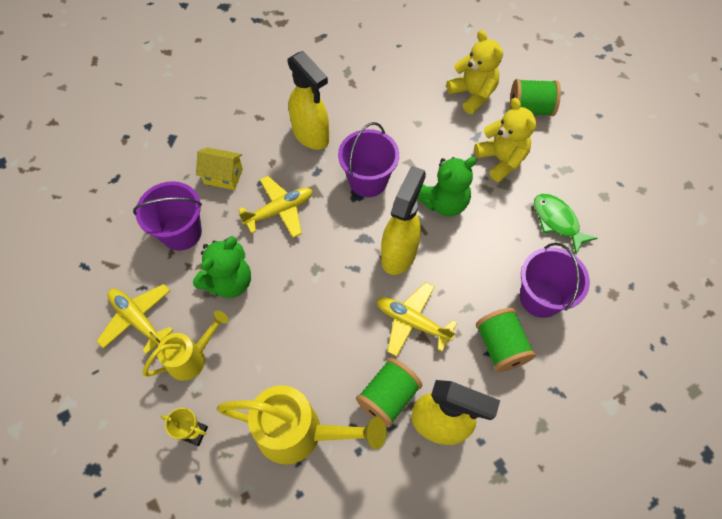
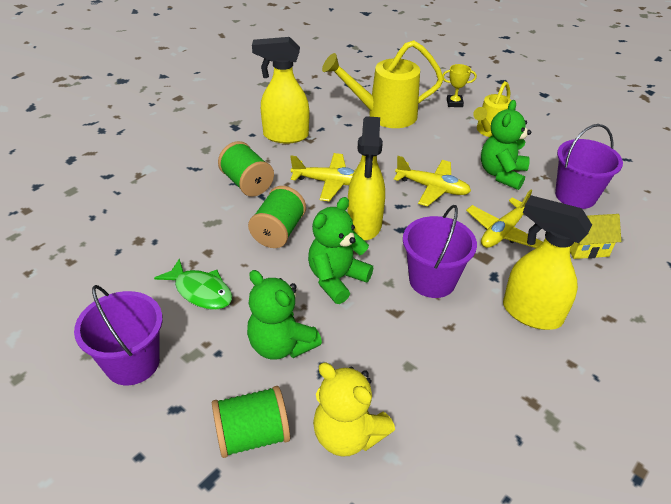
camera: 160 degrees right, 20 degrees down
(138, 319) = (549, 141): yellow plane -> yellow plane (432, 188)
(388, 397) = (330, 141): green spool -> green spool (278, 231)
(501, 160) = (281, 345): yellow teddy bear -> green teddy bear
(540, 298) = (214, 222): purple bucket -> purple bucket (132, 363)

